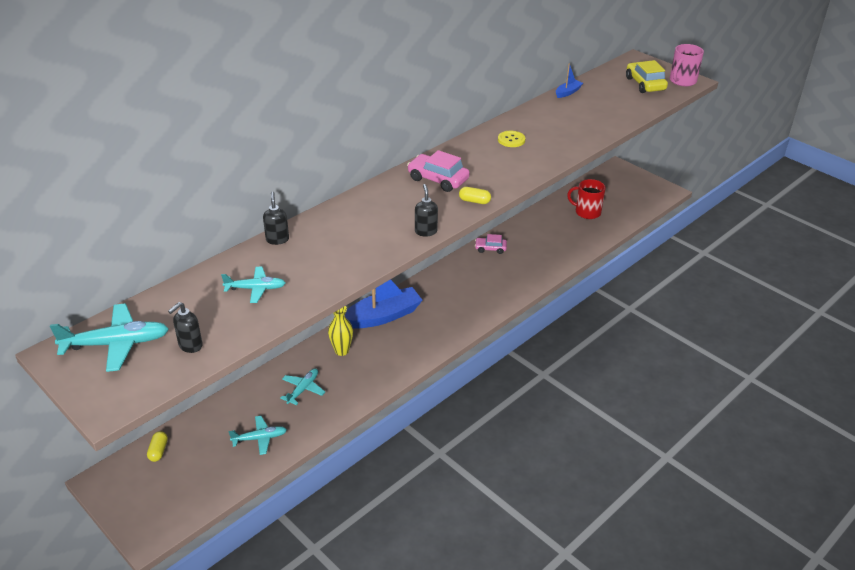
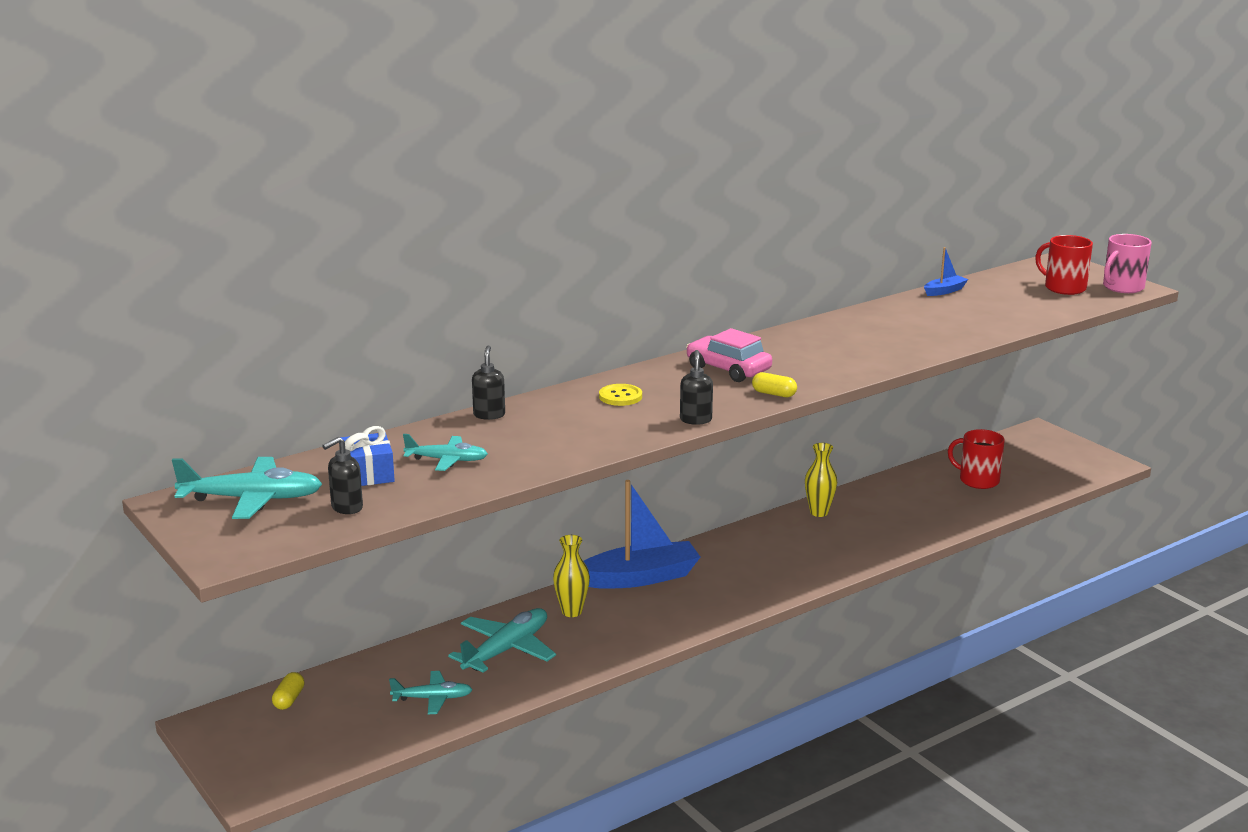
camera: 10 degrees right, 15 degrees down
(199, 309) = (367, 474): none -> blue gift
(303, 389) = (506, 650): turquoise plane -> turquoise plane, size x1.62
(490, 248) = (819, 512): pink car -> yellow vase
(511, 140) = (846, 335): yellow button -> yellow button (620, 396)
(645, 84) = (1064, 288): yellow car -> red mug

